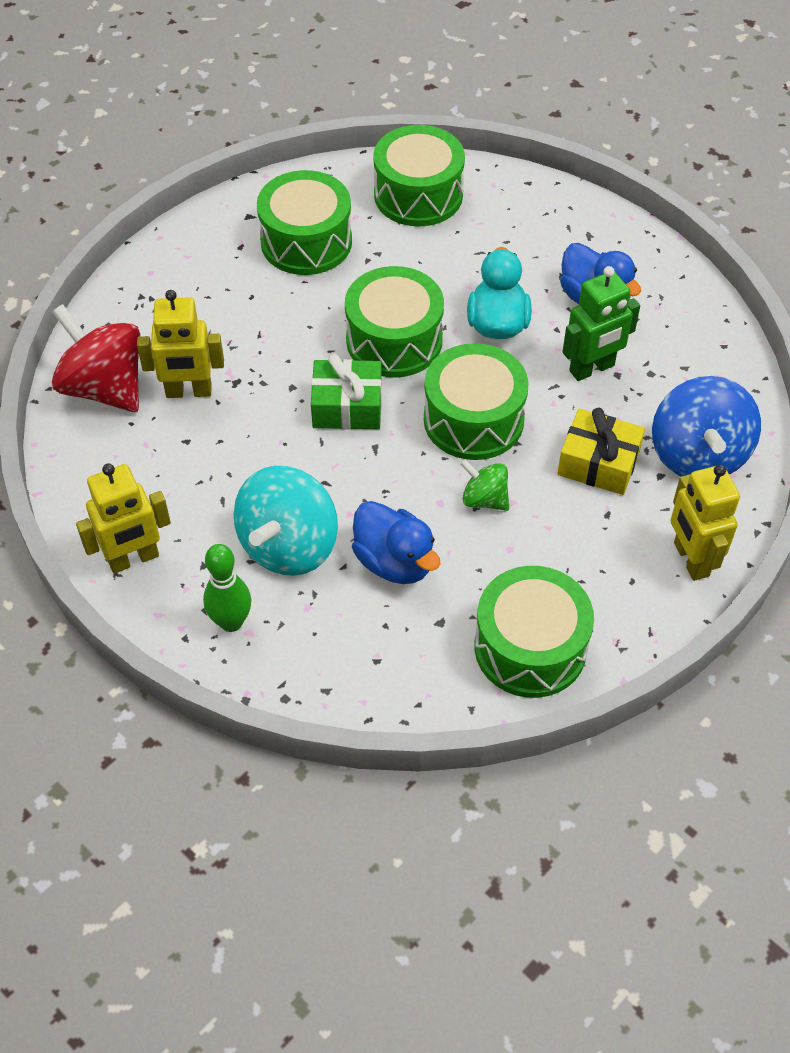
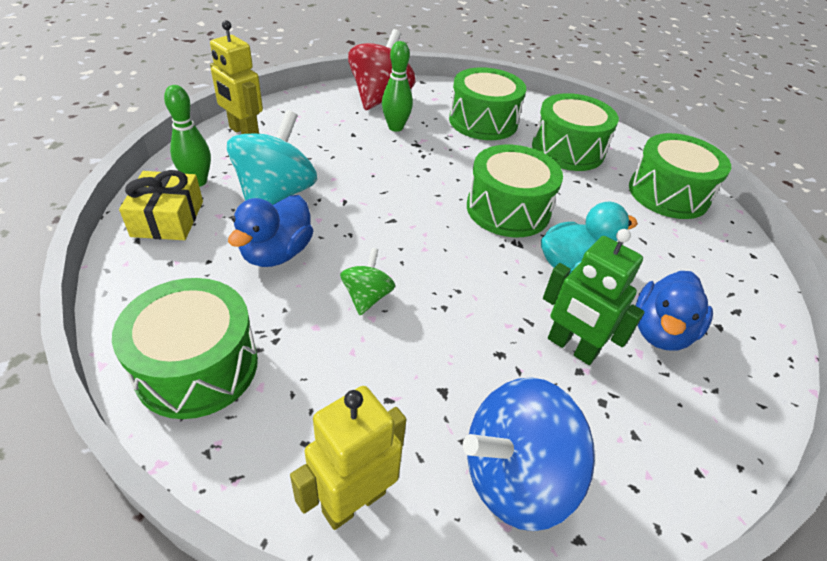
camera: 65 degrees right, 10 degrees down
(189, 392) = (395, 127): yellow robot -> green bowling pin
(288, 545) = (276, 194): turquoise spinning top -> turquoise spinning top turned 105 degrees clockwise
(347, 406) = (425, 198): green gift -> none
(473, 420) = (454, 272): green drum -> green drum (483, 121)
(598, 463) = (452, 377): yellow gift -> yellow gift (168, 218)

